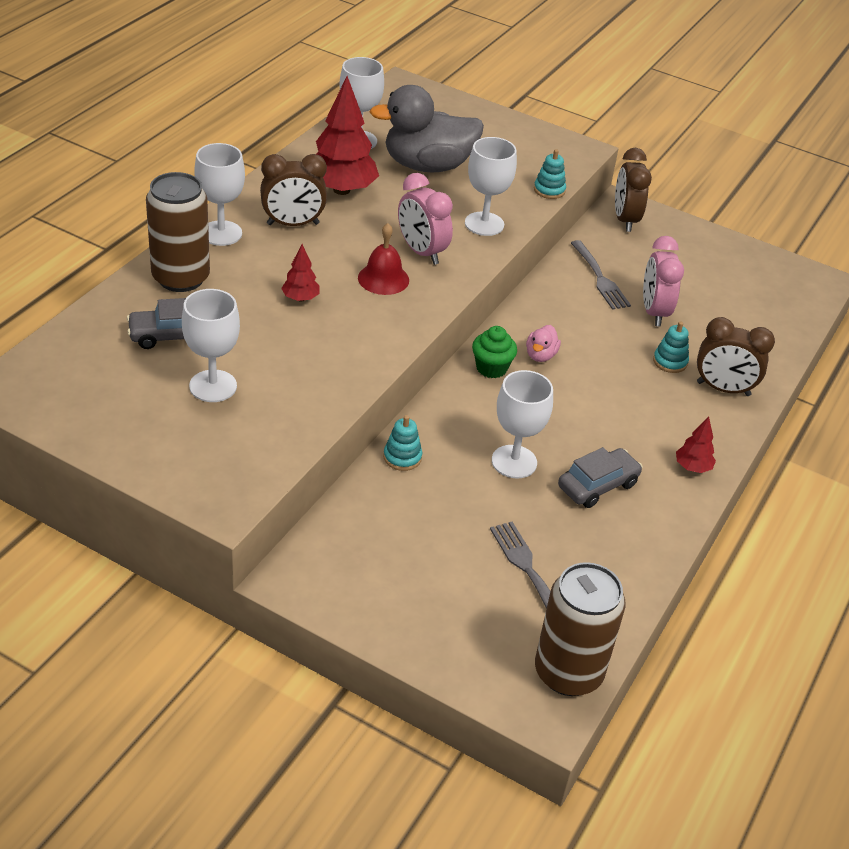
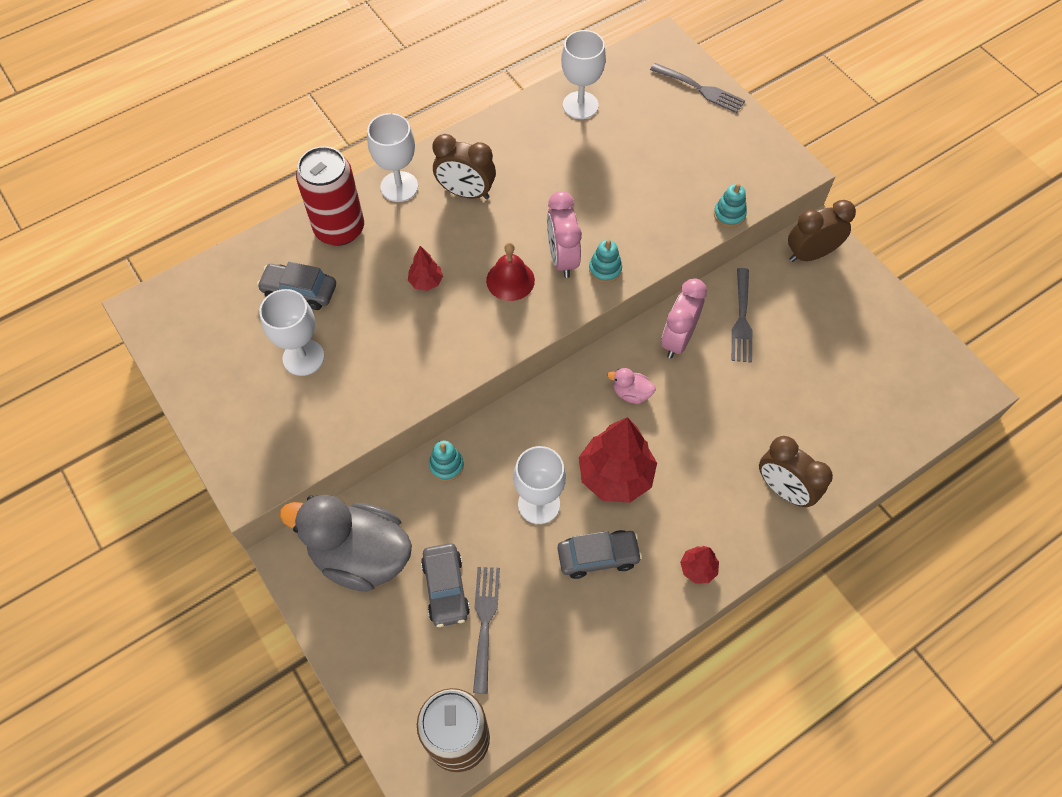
camera: 30 degrees right, 20 degrees up
(181, 278) = (339, 229): brown can -> red can
(341, 190) = (531, 162): red tree -> red tree (615, 476)
(427, 166) = (628, 153): grey duck -> grey duck (360, 555)
(460, 110) = (700, 89): none -> grey fork
(470, 555) = (446, 588): none -> grey car
(484, 224) = (640, 240): white goblet -> none
(491, 368) = (578, 393): green cupcake -> none
(540, 355) = (631, 393): pink duck -> pink duck turned 60 degrees clockwise
(625, 220) = (810, 254): brown clock -> brown clock turned 45 degrees clockwise
(654, 312) = (771, 376): pink clock -> pink clock (677, 339)
(670, 362) = (750, 440): turquoise stacking toy -> turquoise stacking toy (605, 269)

